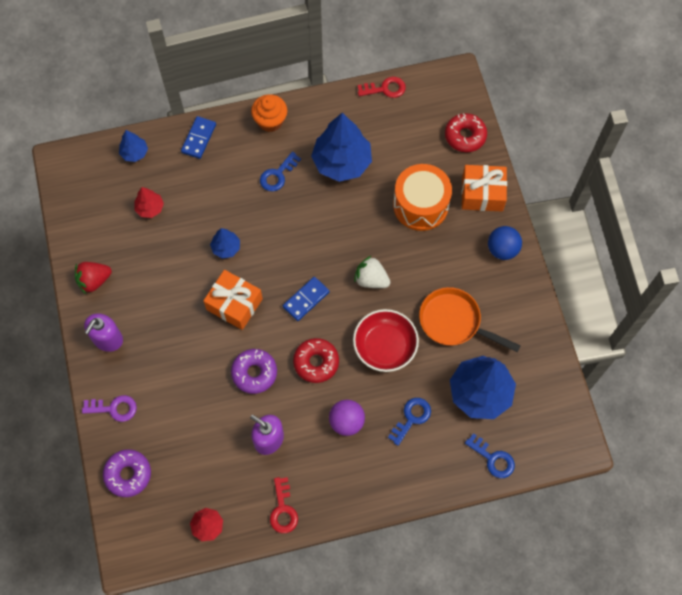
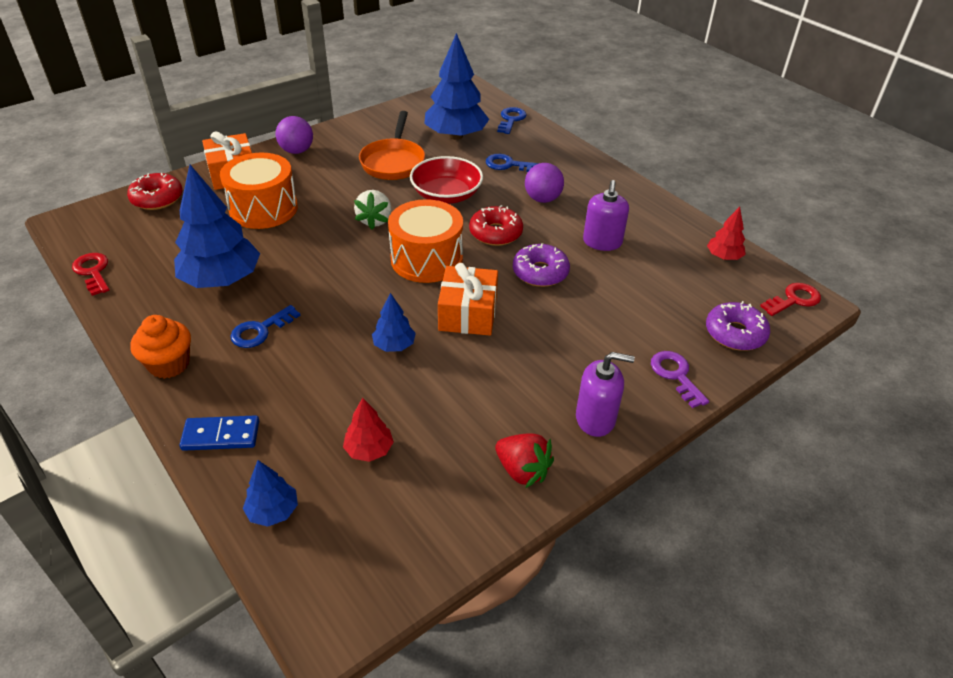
camera: 115 degrees left, 25 degrees down
(278, 175) = (260, 330): blue key -> blue key turned 120 degrees clockwise
(283, 509) = (660, 214): red key -> red key (794, 300)
(306, 299) = (426, 259): blue domino -> orange drum
(502, 249) = (297, 151): blue ball -> purple ball

